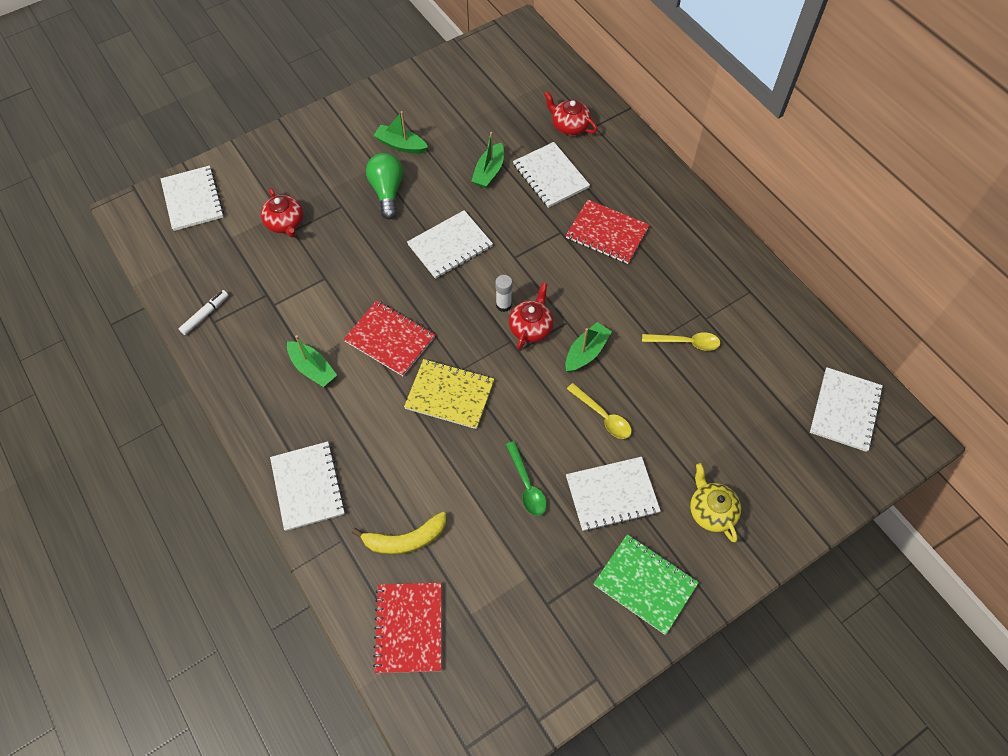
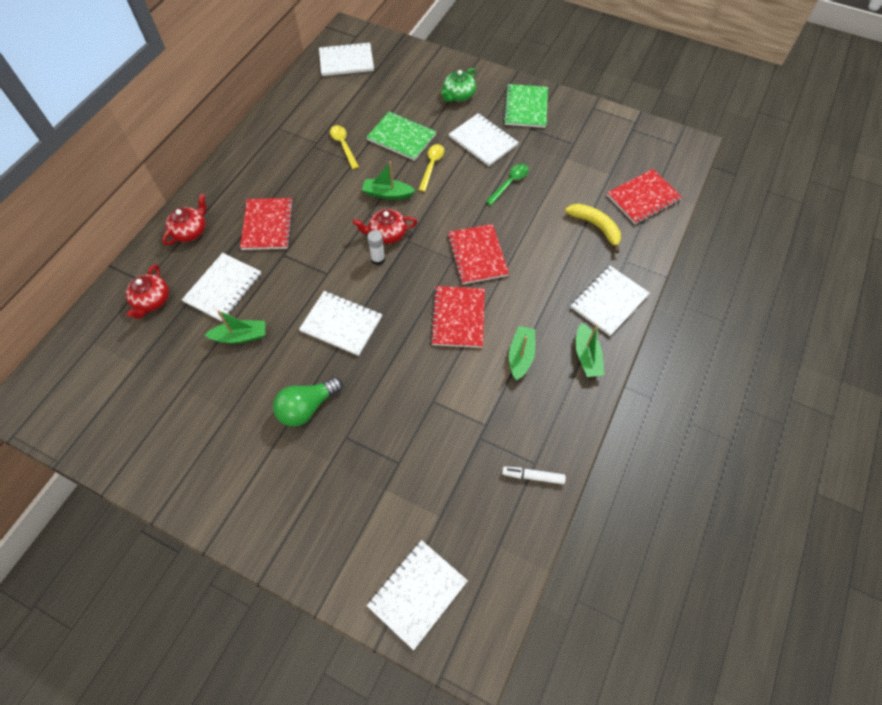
camera: 120 degrees left, 0 degrees up
(285, 223) = (394, 476): red teapot -> red teapot (190, 231)
(401, 145) = (241, 429): green boat -> green boat (586, 356)
(449, 395) = (477, 255): yellow notebook -> red notebook
(667, 407) = (401, 137): none -> green notebook
(711, 511) = (458, 95): yellow teapot -> green teapot

